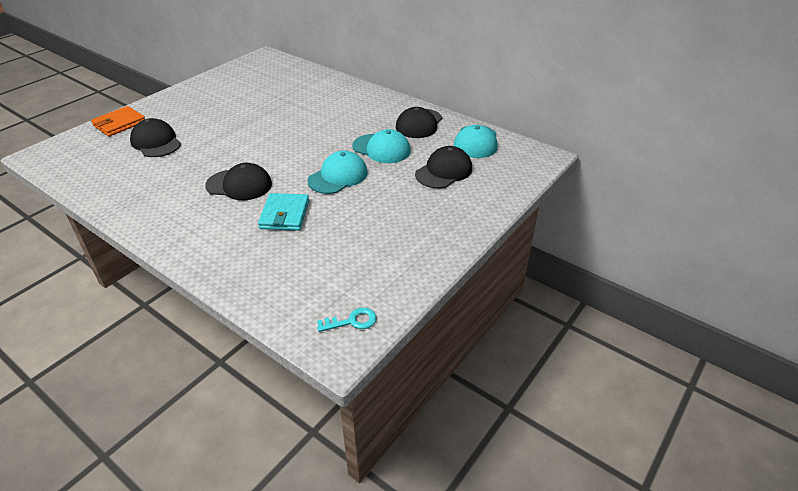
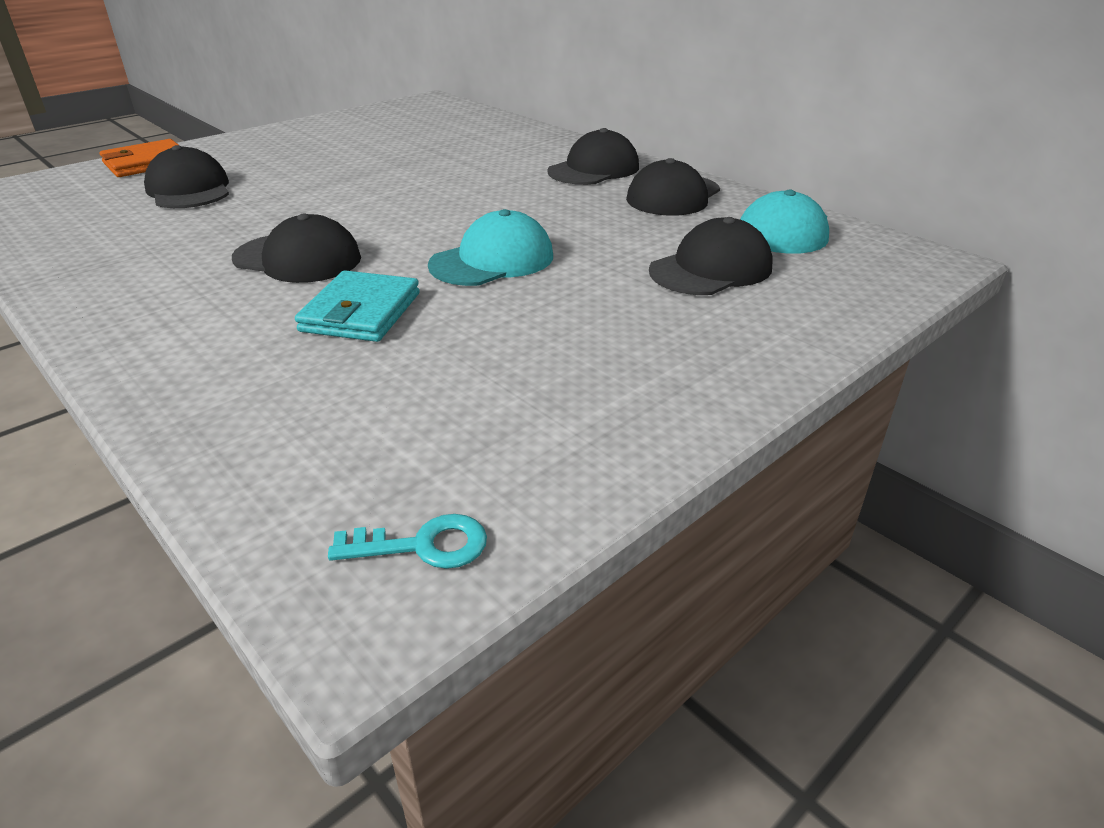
camera: 10 degrees right, 5 degrees down
(374, 107) = (594, 169): none -> black cap
(381, 149) = (591, 226): turquoise cap -> none

